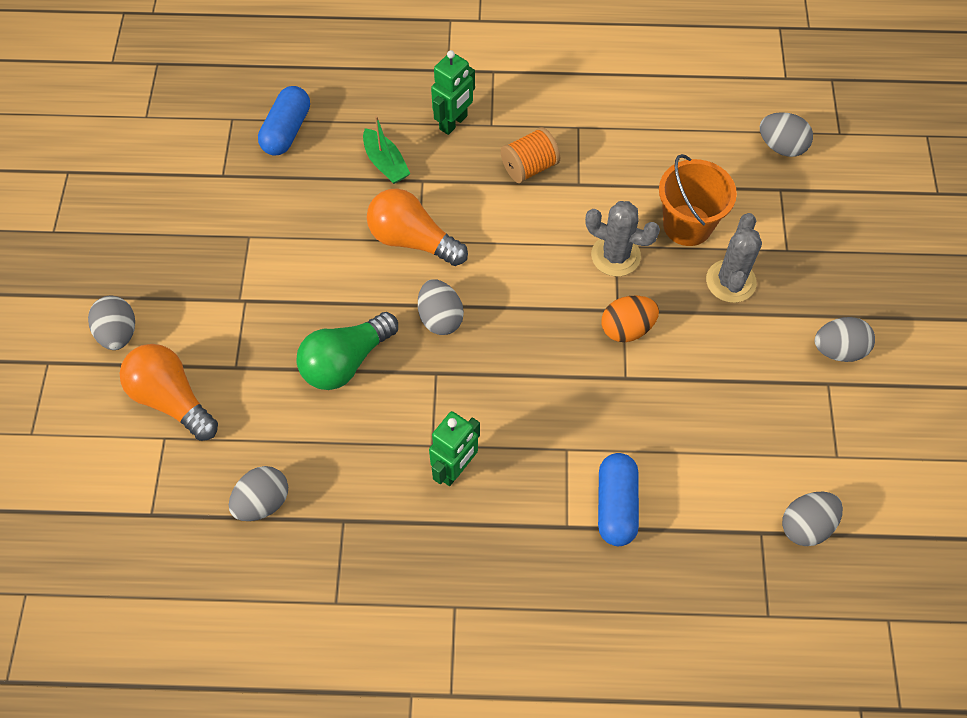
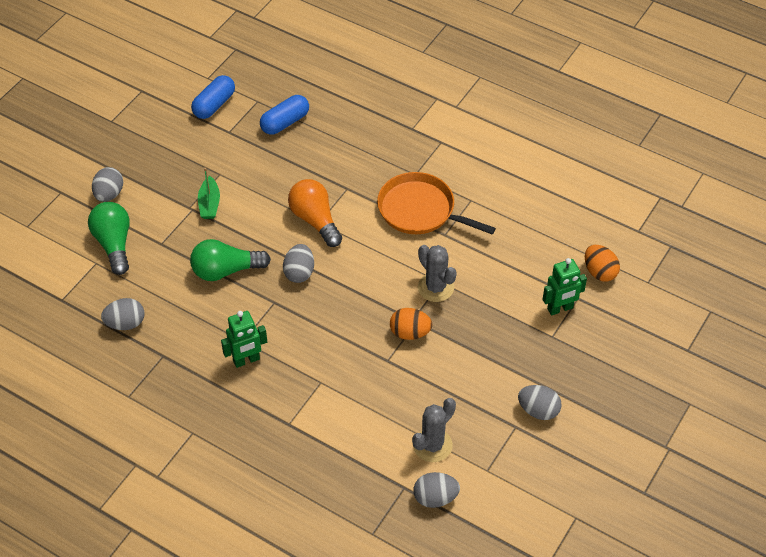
camera: 30 degrees right, 10 degrees down
(172, 399) = (114, 244): orange light bulb -> green light bulb
(385, 163) = (331, 168): green boat -> green boat (209, 204)
(453, 123) = (392, 162): green robot -> green robot (560, 308)
(529, 167) = (420, 210): orange spool -> orange pan
(616, 505) = (327, 427): blue capsule -> blue capsule (214, 105)
(687, 225) = (497, 291): orange bucket -> none
(730, 281) = (499, 337): grey cactus -> grey cactus (432, 445)
(781, 146) = (599, 272): grey egg -> orange egg

